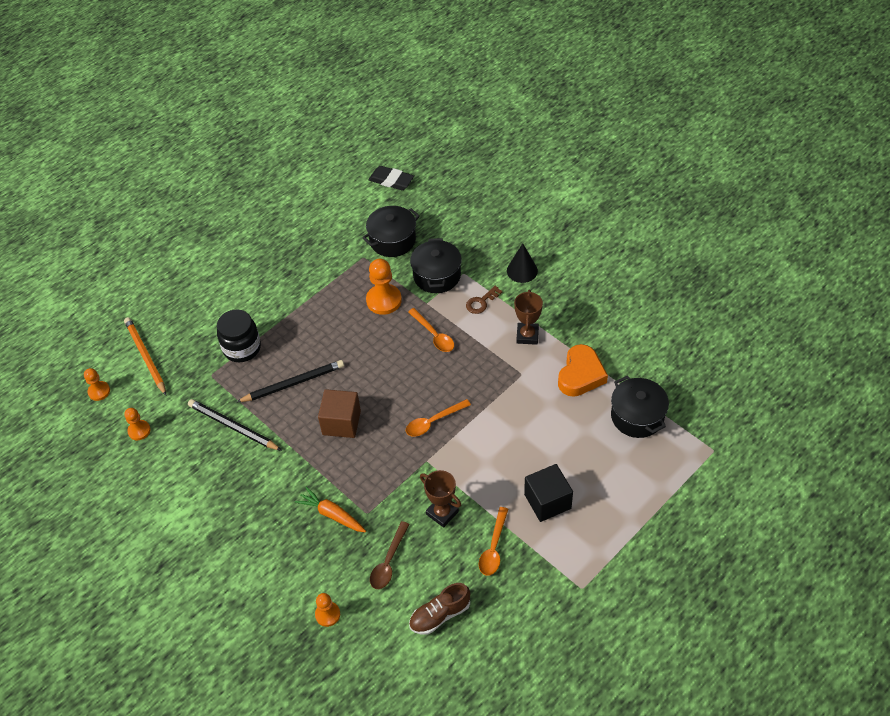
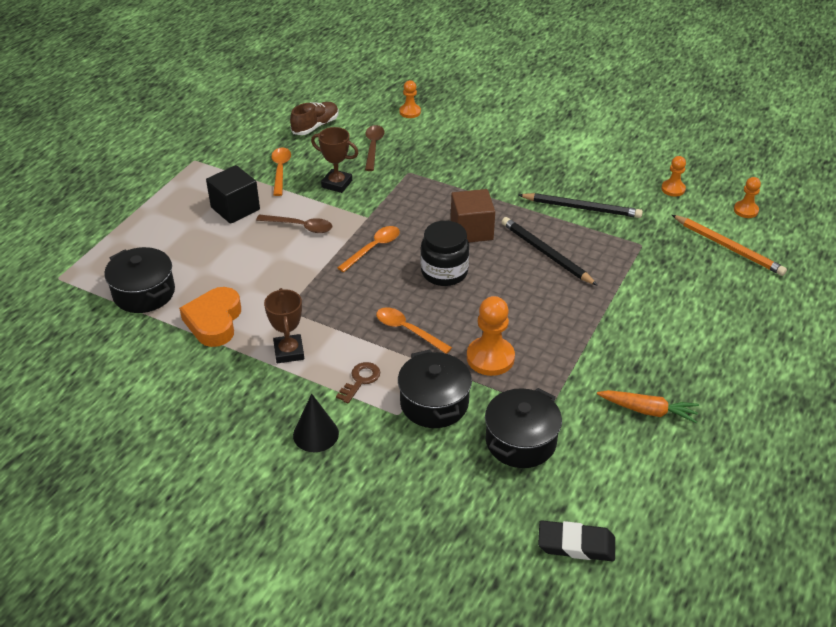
camera: 160 degrees right, 10 degrees down
(242, 348) = (628, 275): black jar -> black jar (444, 272)
(293, 383) = (546, 253): black pencil -> black pencil turned 90 degrees clockwise
(332, 514) = (441, 166): orange carrot -> orange carrot (648, 411)
(491, 463) = (300, 226): none -> brown spoon

